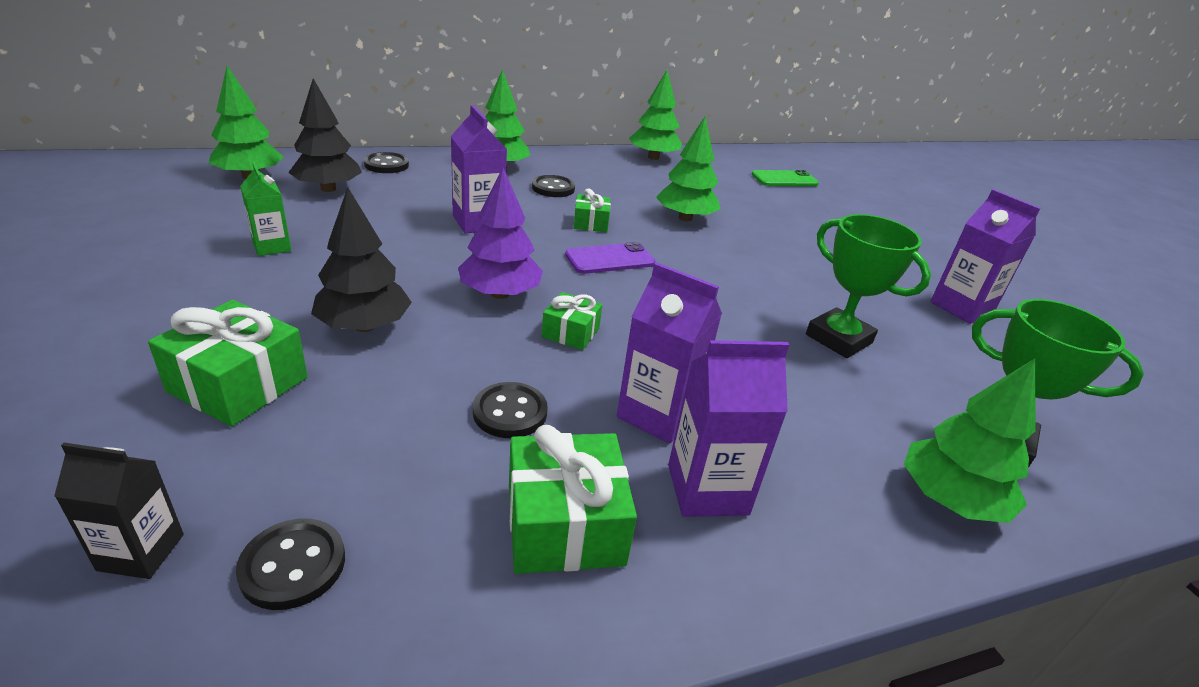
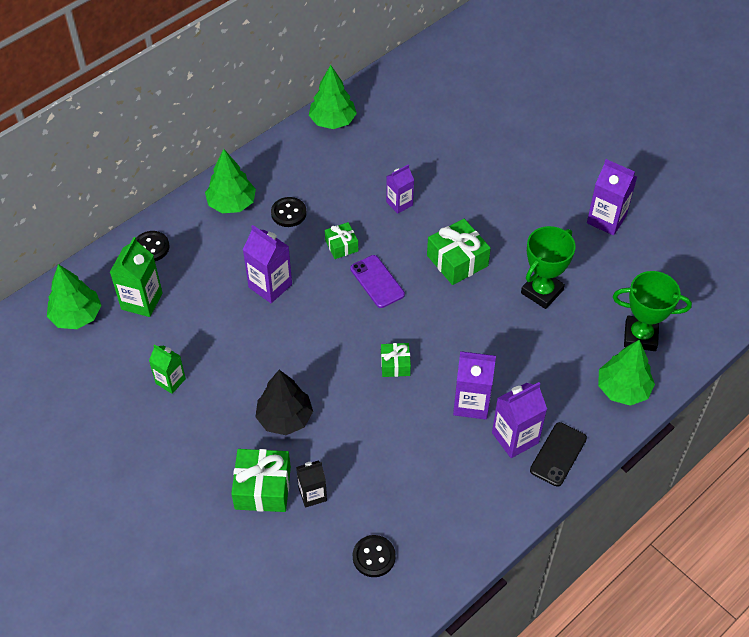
camera: 20 degrees left, 20 degrees up
(141, 552) = (312, 580): black carton -> black carton (312, 494)
(328, 189) = (142, 301): black tree -> green carton
(500, 294) = (335, 352): purple tree -> none
(510, 412) = (402, 438): black button -> none
(565, 524) = (464, 486): green gift -> green gift (457, 261)
(610, 259) = (377, 282): purple phone -> purple phone turned 75 degrees counterclockwise
(685, 218) = (399, 203): green tree -> purple carton
(782, 550) = (558, 454): none -> black phone
(784, 179) = (446, 102): green phone -> none
(838, 339) = (542, 292): green trophy -> green trophy turned 75 degrees counterclockwise

